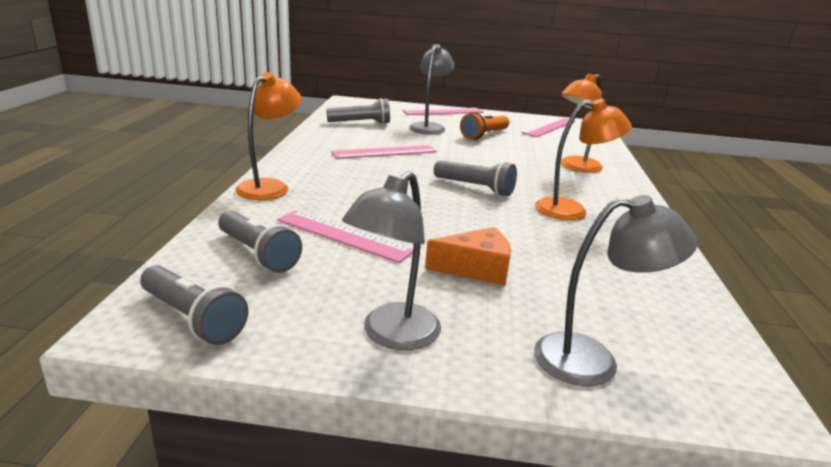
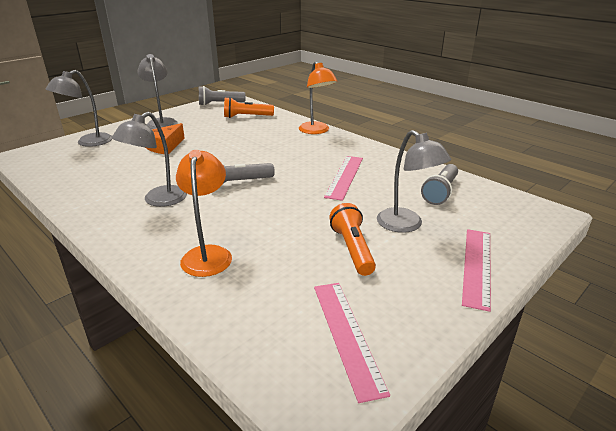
camera: 130 degrees right, 5 degrees up
(258, 254) = (247, 117): grey flashlight -> orange flashlight
(343, 235) = (237, 132): pink ruler -> none
(571, 210) = (158, 200): orange lamp -> grey lamp

